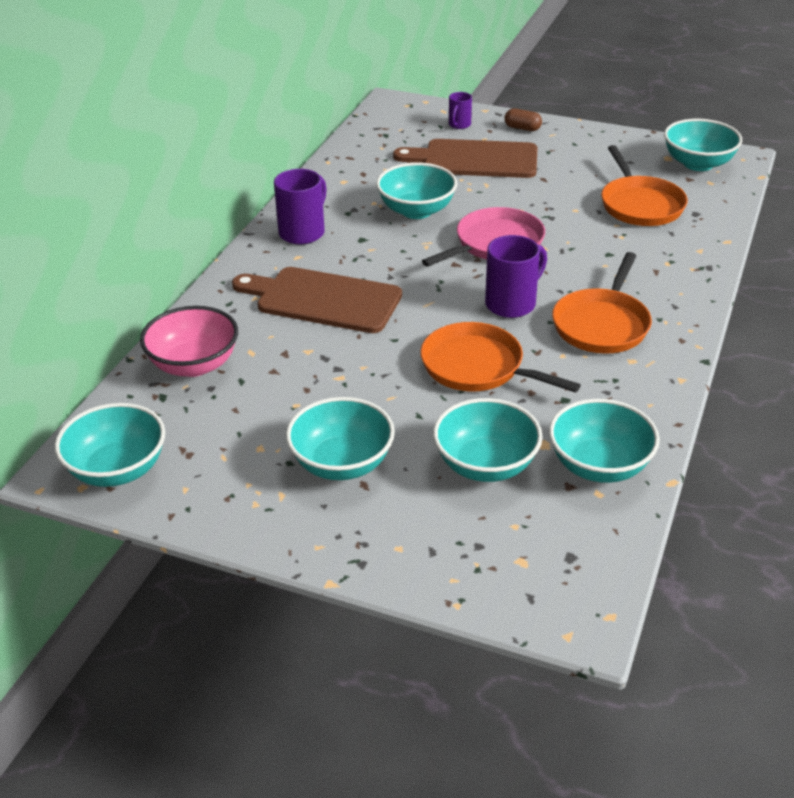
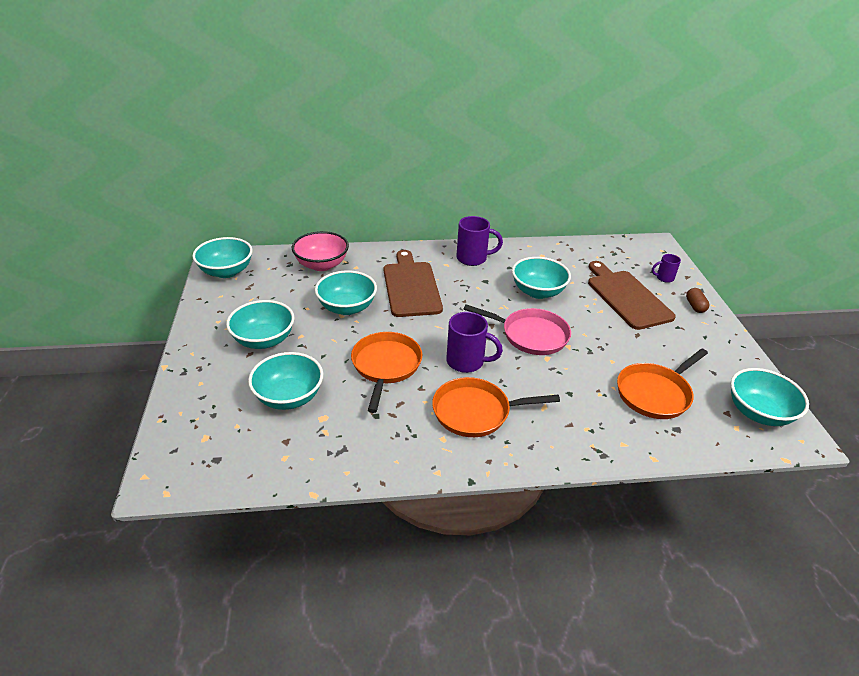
camera: 60 degrees right, 0 degrees up
(599, 465) = (313, 450): turquoise bowl -> turquoise bowl (347, 307)

